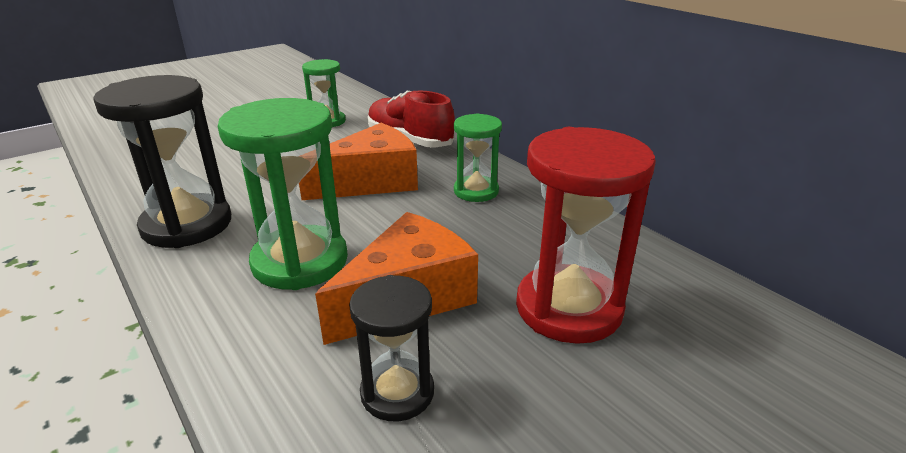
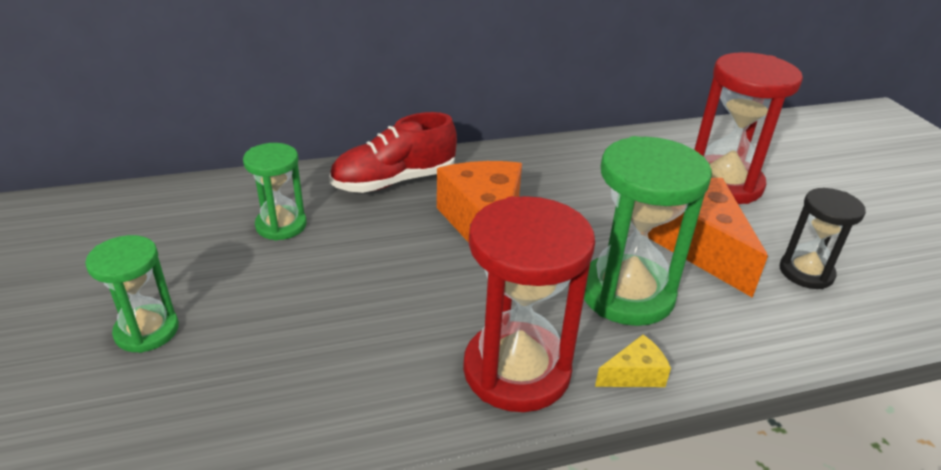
camera: 70 degrees left, 5 degrees up
(185, 278) = (634, 374): none -> yellow cheese
(187, 225) = (516, 370): black hourglass -> red hourglass
(476, 191) = (539, 174): green hourglass -> green hourglass (147, 331)

